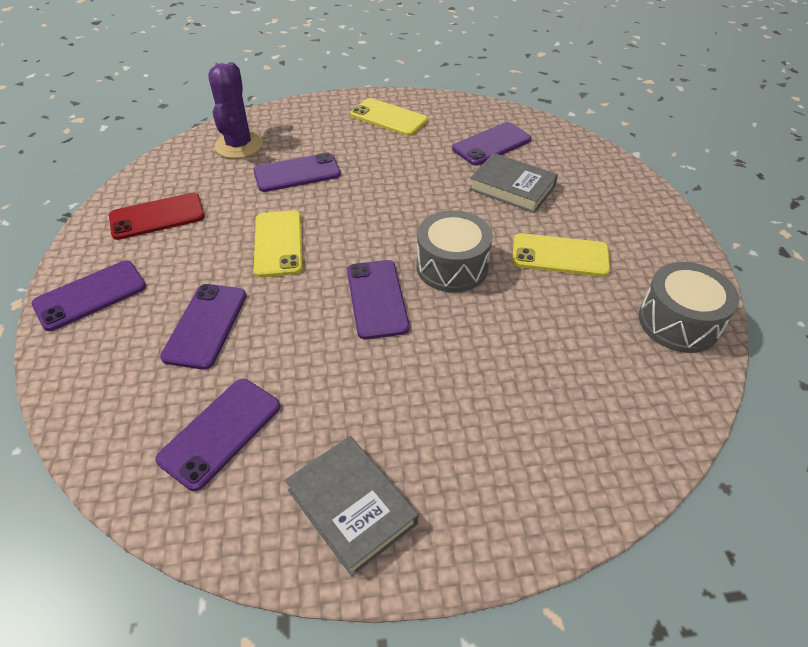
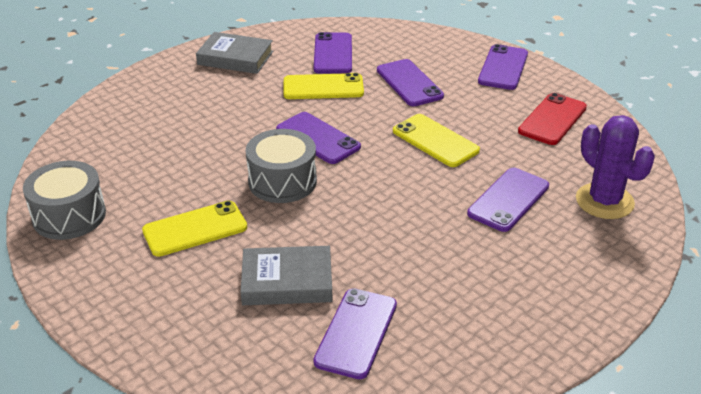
camera: 145 degrees right, 10 degrees down
(388, 118) = (515, 314): yellow phone -> yellow phone (323, 87)

